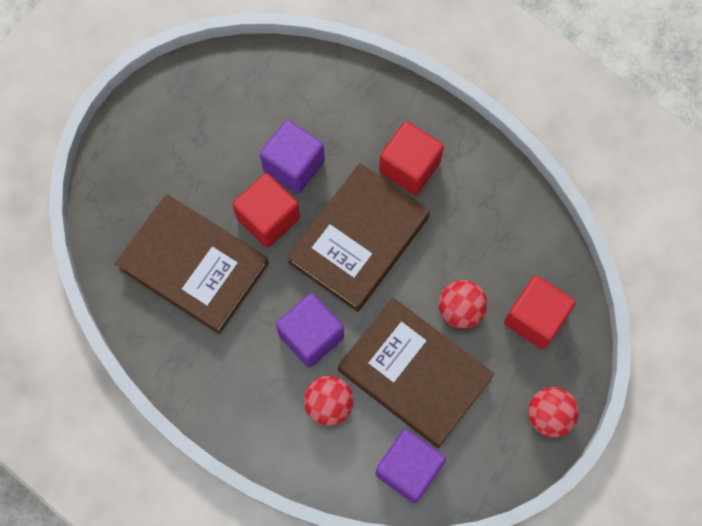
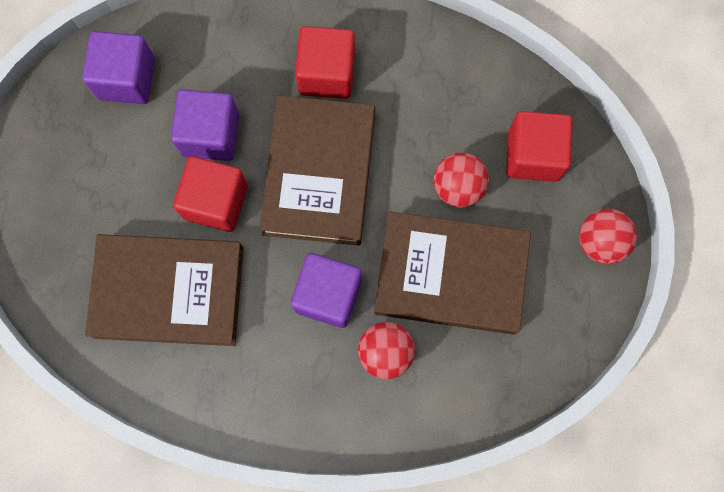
camera: 30 degrees left, 5 degrees up
(408, 469) = (499, 371): purple cube -> purple cube (126, 79)

